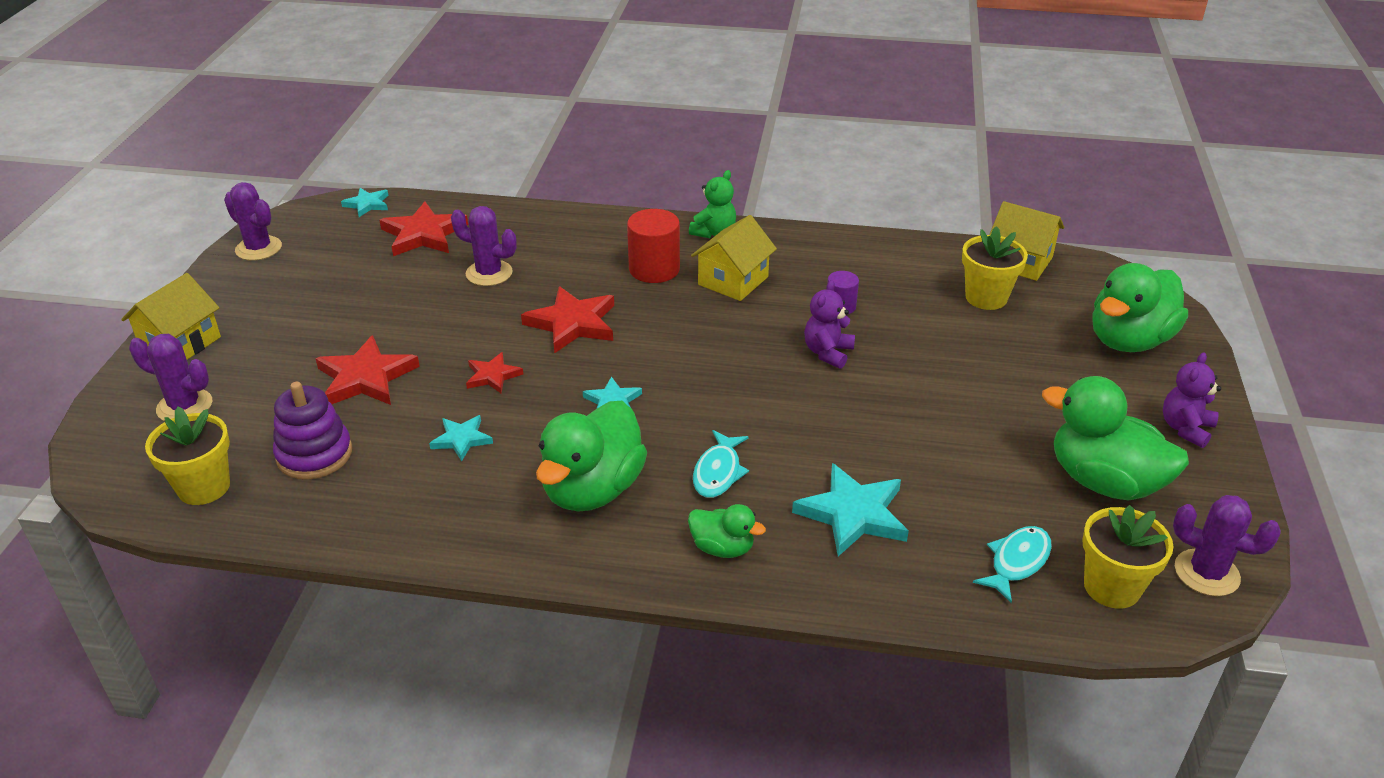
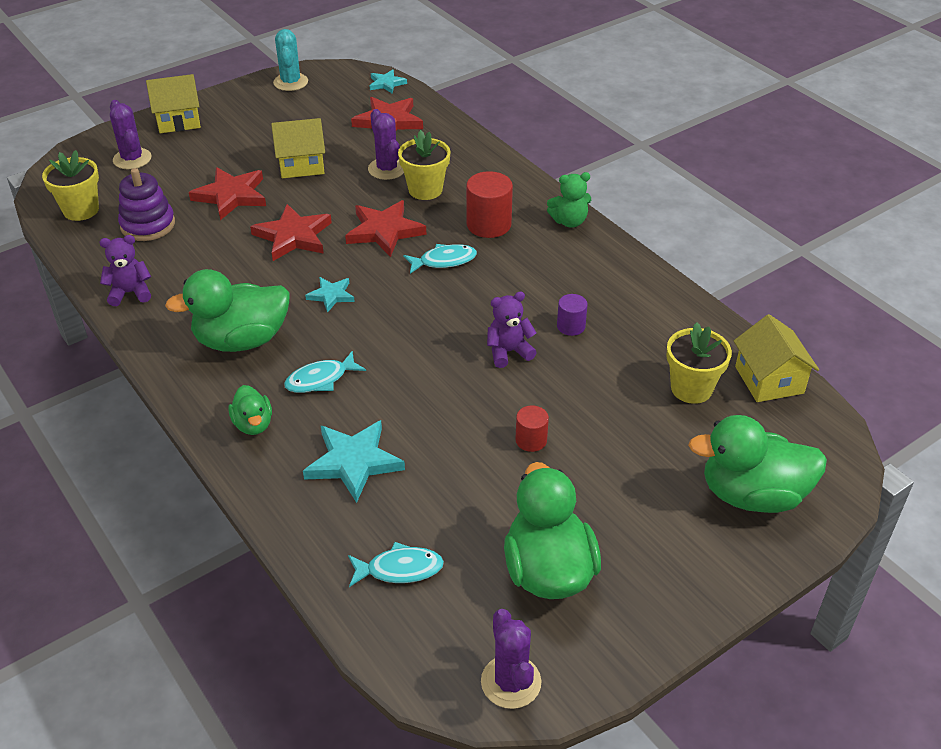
camera: 45 degrees right, 5 degrees up
(258, 248) = (290, 82): purple cactus -> turquoise cactus
(462, 439) = (223, 264): turquoise star -> none
(492, 376) = (293, 236): red star -> red star, size x1.76
(664, 317) = (444, 261): none -> turquoise fish
(733, 281) = (527, 263): yellow house -> yellow house (301, 165)
(947, 403) = (531, 440): none -> red cylinder
(1111, 587) = (431, 634): yellow flower pot -> yellow flower pot (425, 190)
(1185, 428) = (678, 585): purple teddy bear -> purple teddy bear (130, 293)

